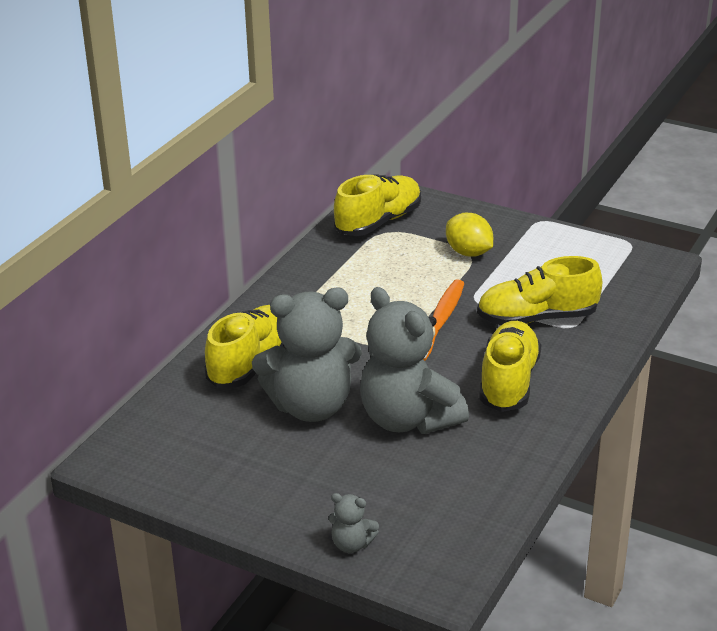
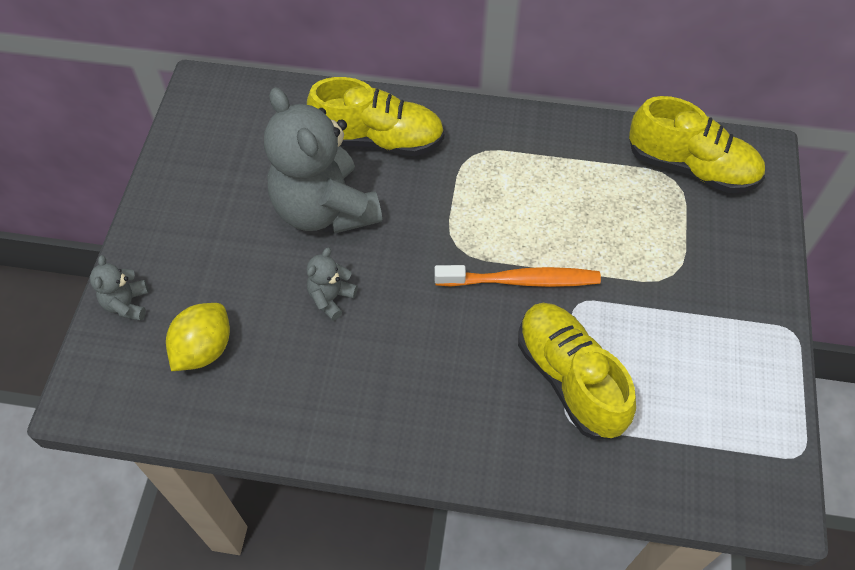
camera: 70 degrees right, 25 degrees up
(408, 419) = (331, 298): grey teddy bear -> grey teddy bear, size x0.42
(468, 253) = (675, 272): yellow lemon -> yellow lemon (204, 349)
(508, 382) = (429, 378): yellow shoe -> none

